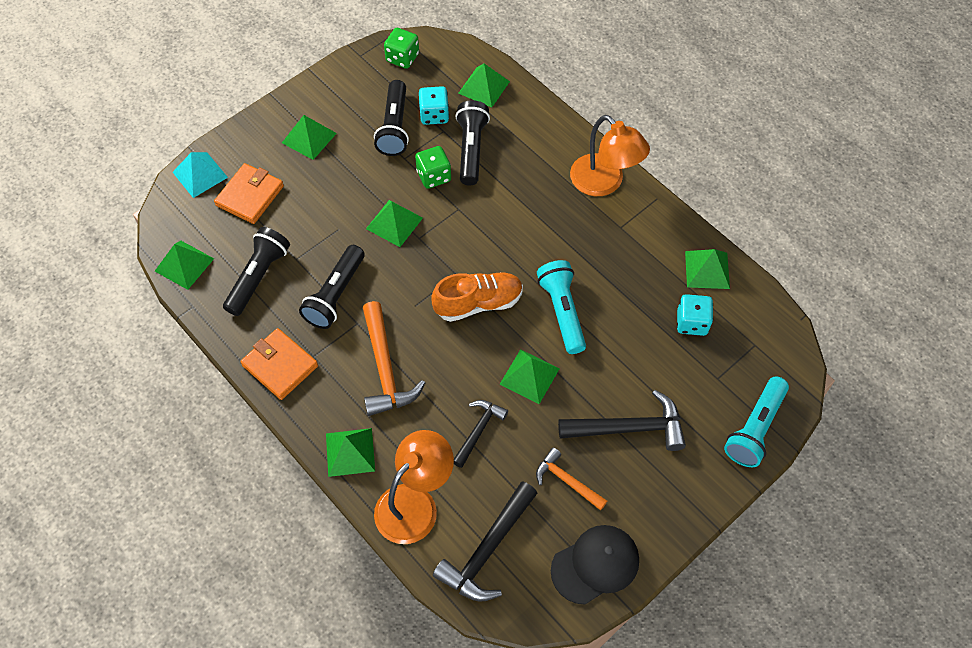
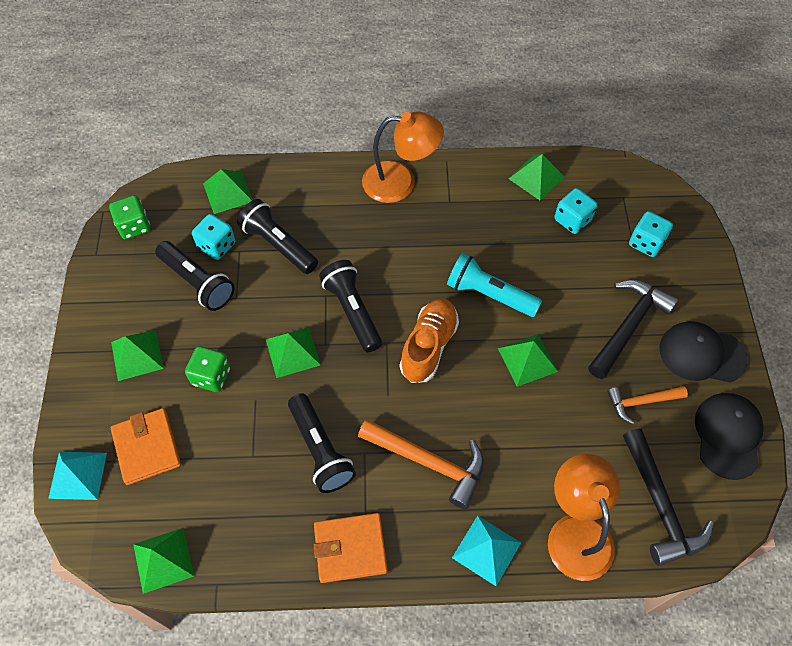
camera: 50 degrees left, 0 degrees up
(258, 277) = (241, 502): black flashlight -> black flashlight (352, 311)
(350, 452) = (486, 550): green pyramid -> turquoise pyramid
(434, 176) = (276, 289): green dice -> green dice (211, 376)
(478, 430) = (546, 433): black hammer -> none
(655, 499) = (701, 354): none -> black cap
(725, 391) = (646, 243): none -> turquoise dice
(755, 428) = (691, 248): turquoise flashlight -> none

